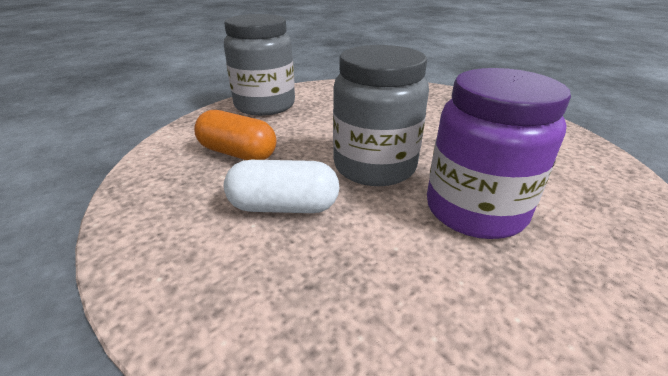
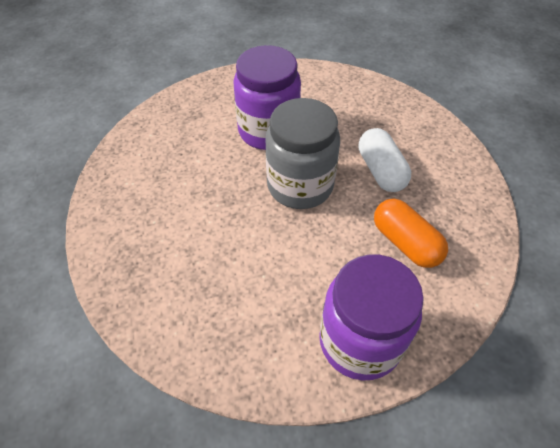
camera: 155 degrees left, 20 degrees up
(265, 105) = (360, 341): grey jar -> purple jar
(284, 207) = (381, 171): white capsule -> white capsule turned 45 degrees clockwise

